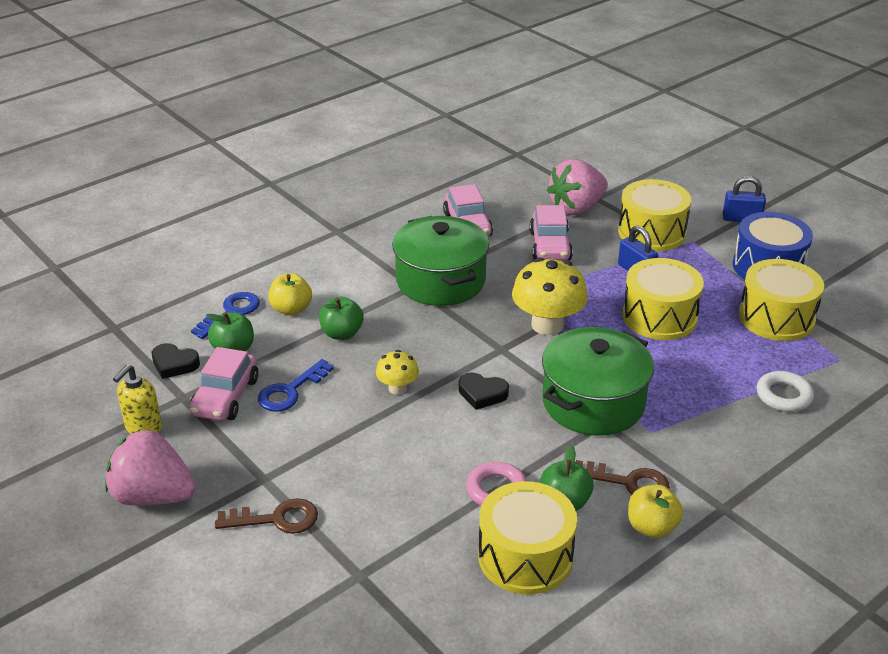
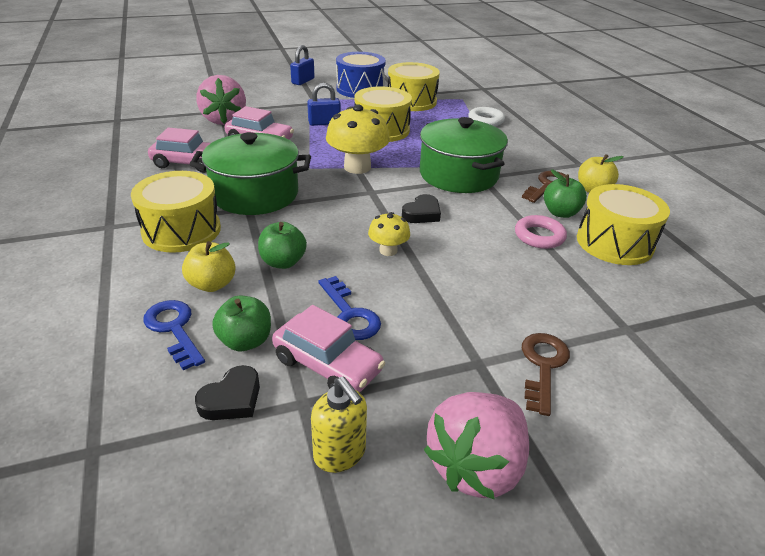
camera: 70 degrees left, 0 degrees up
(651, 232) = (285, 106): yellow drum -> yellow drum (181, 230)

